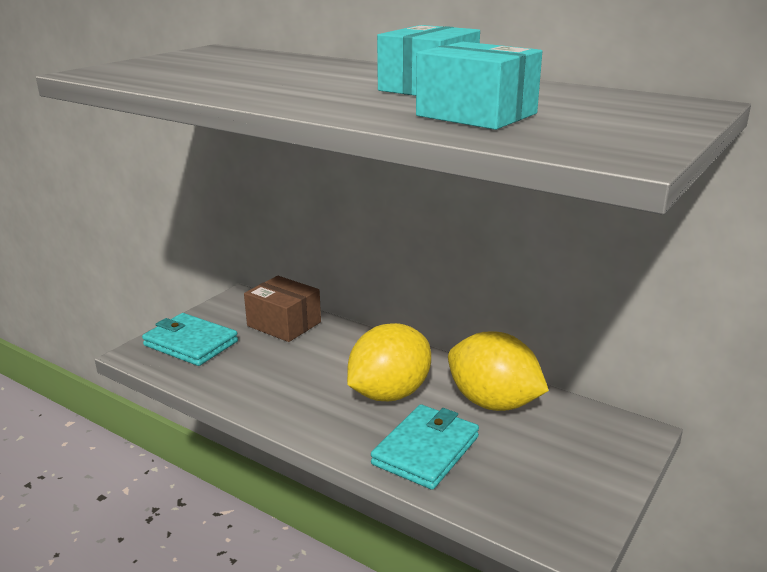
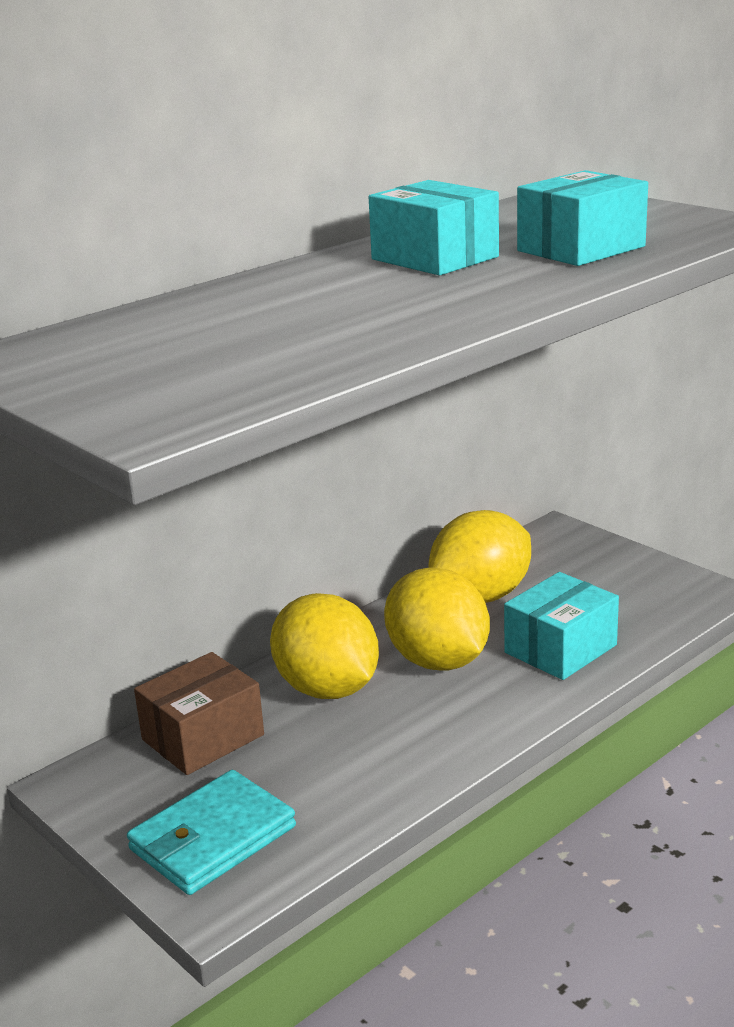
camera: 75 degrees left, 0 degrees up
(343, 355) = (327, 689): none -> yellow lemon
(426, 450) = (560, 649): turquoise wallet -> turquoise box

